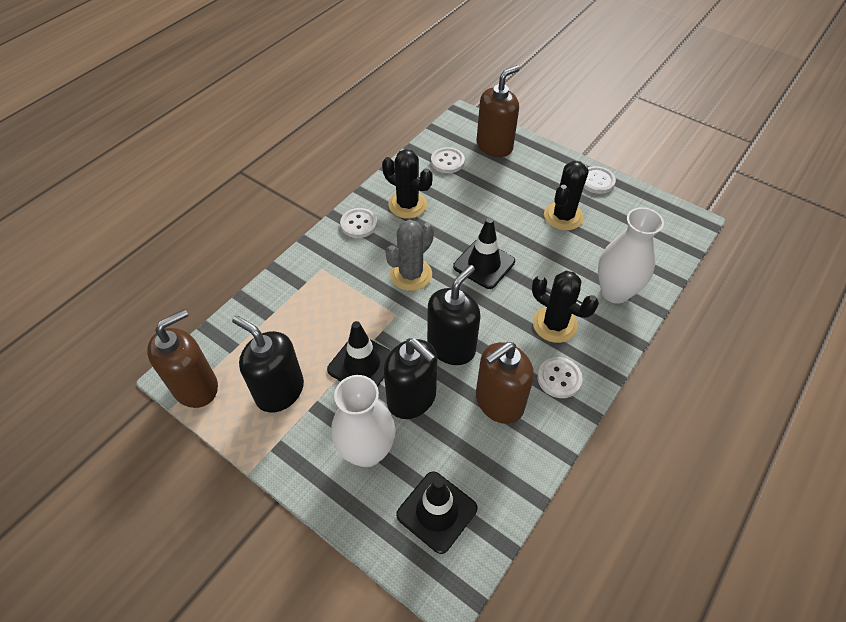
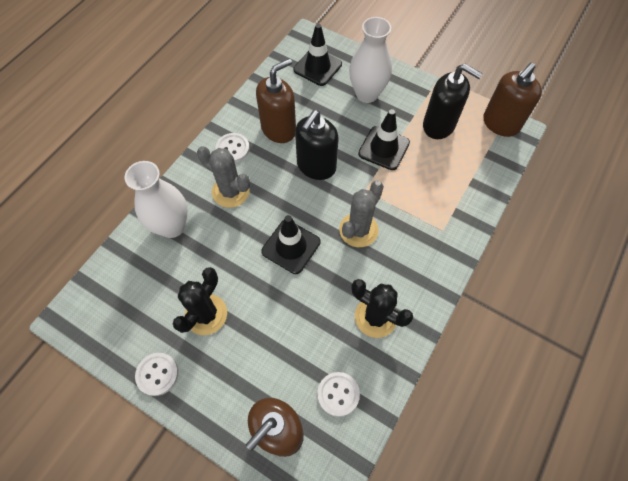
camera: 175 degrees right, 10 degrees up
(359, 224) = (422, 285): white button -> none
(412, 398) = (342, 127): black soap dispenser -> none
(554, 324) = (230, 191): black cactus -> grey cactus

